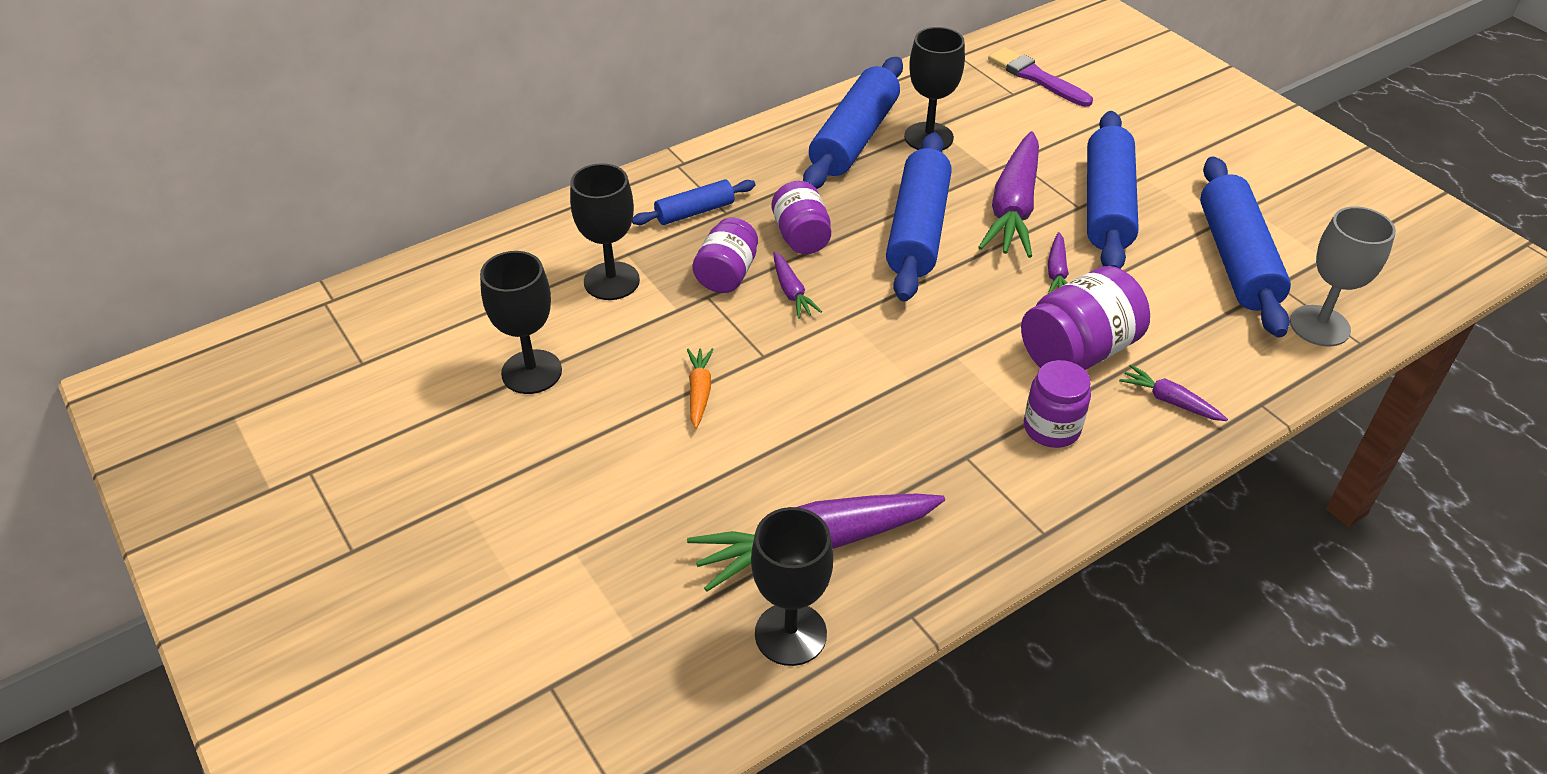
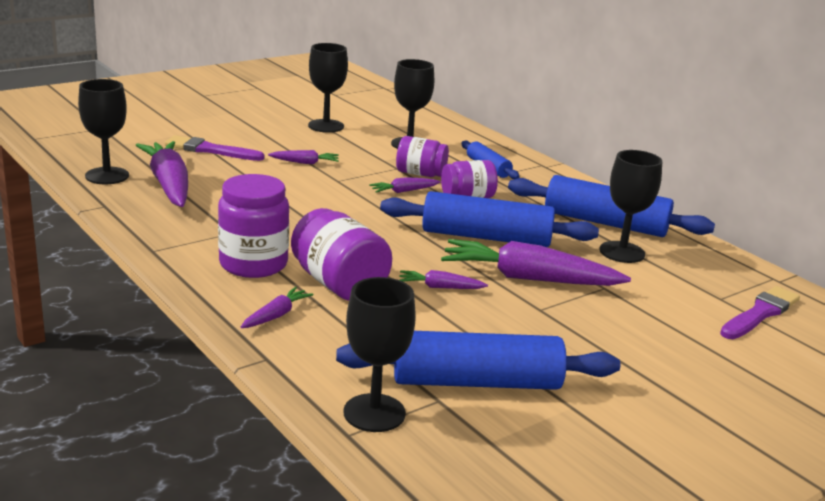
camera: 85 degrees right, 20 degrees down
(656, 509) = (210, 150): none -> purple brush
(699, 392) = (305, 163): orange carrot -> purple carrot
(1051, 428) = (253, 264): purple jar -> purple jar, size x1.51
(1107, 205) = (547, 323): blue rolling pin -> none
(1319, 326) = (374, 413): grey goblet -> black goblet

